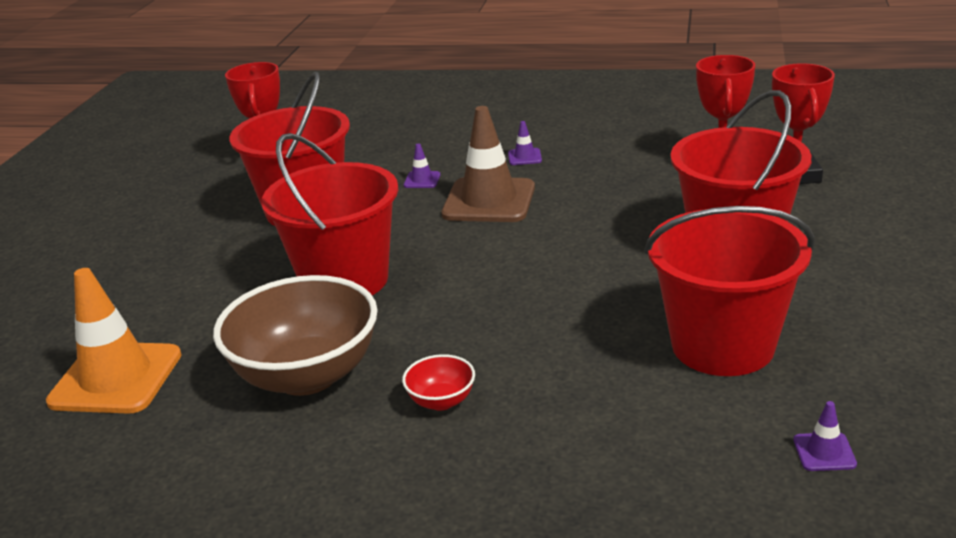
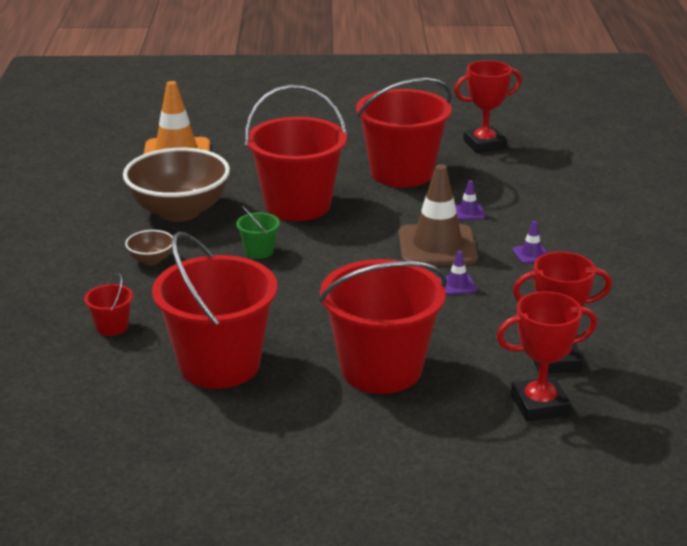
camera: 75 degrees right, 0 degrees up
(441, 401) = (151, 260): red bowl -> brown bowl
(454, 312) = (259, 251): none -> green bucket
(621, 435) = (112, 327): none -> red bucket
(824, 452) = (88, 407): purple traffic cone -> purple traffic cone (457, 285)

